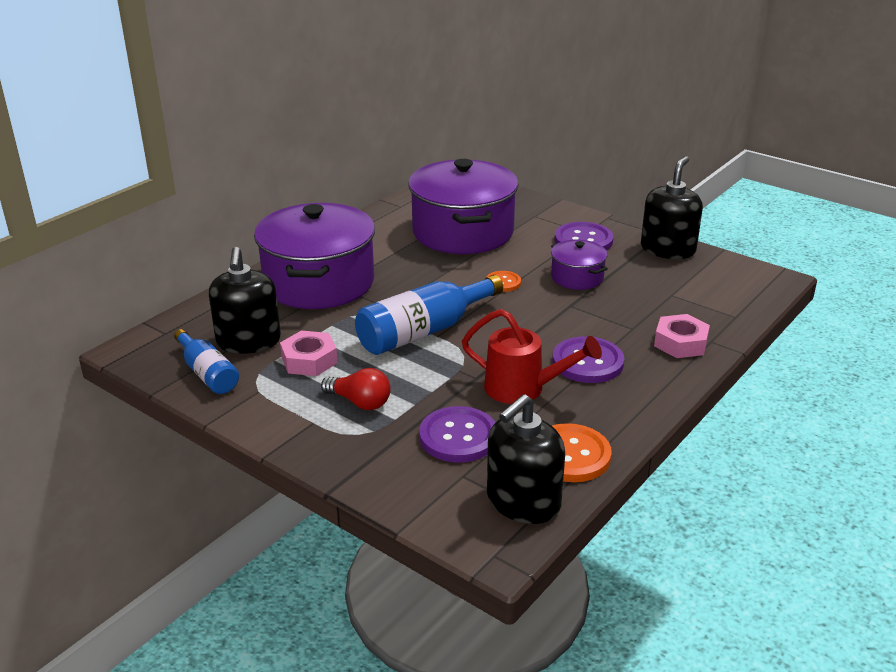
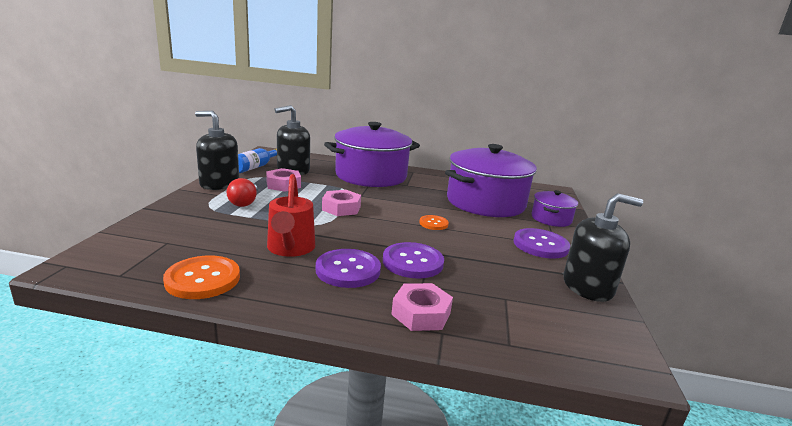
camera: 60 degrees right, 10 degrees down
(424, 331) = (341, 208): blue bottle -> pink nut
(458, 437) = (215, 235): purple button -> purple button (413, 262)
(523, 501) = (135, 268): black soap dispenser -> black soap dispenser (219, 183)
(577, 277) = (477, 249): purple pot -> purple pot (551, 219)

